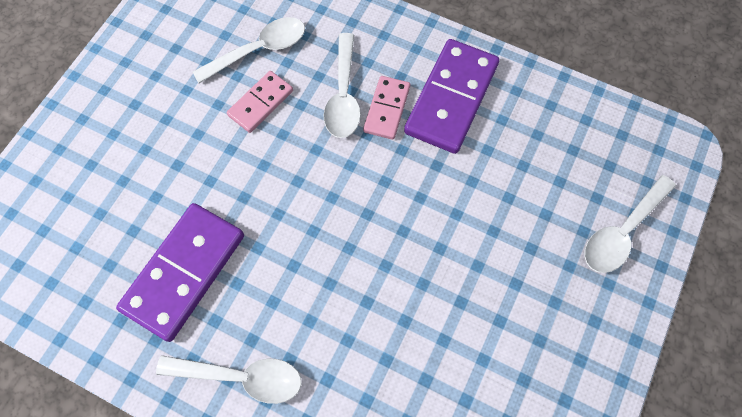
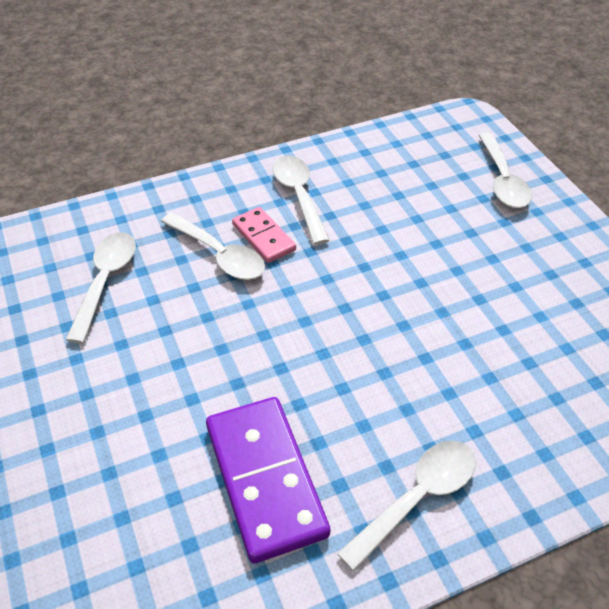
camera: 50 degrees left, 20 degrees down
(261, 103) = (159, 312): pink domino -> none
(451, 98) = (299, 196): purple domino -> white spoon

